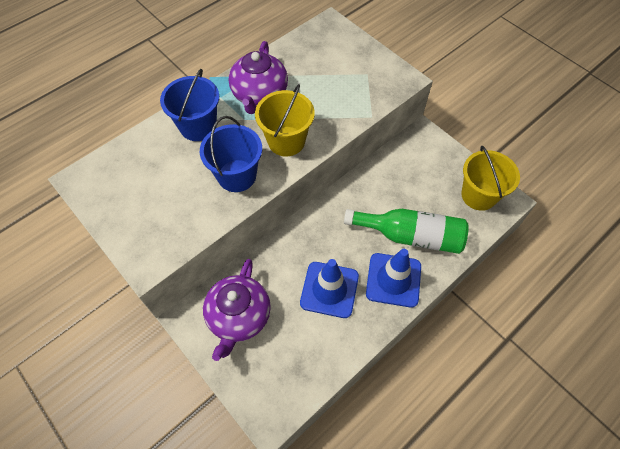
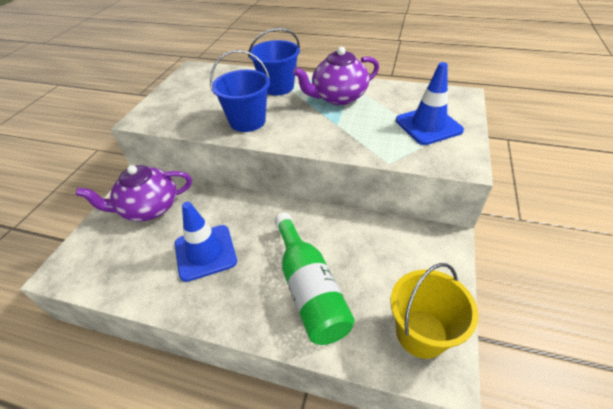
camera: 60 degrees right, 15 degrees down
(286, 141) = (305, 129): yellow bucket -> none
(393, 280) = (245, 299): blue traffic cone -> blue traffic cone (428, 125)

